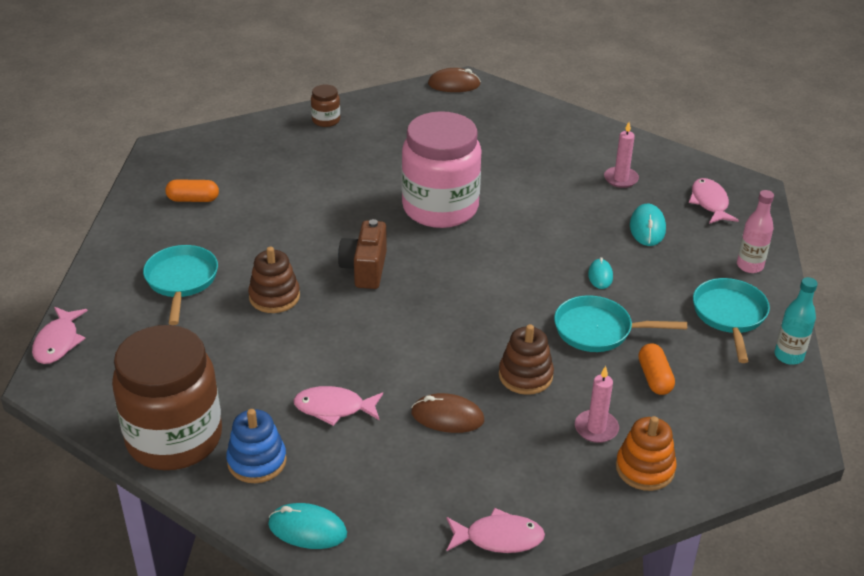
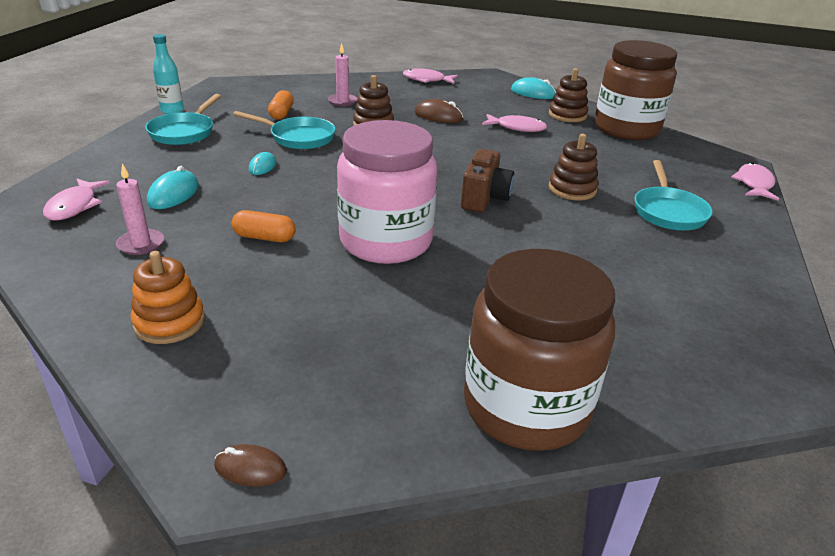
camera: 170 degrees left, 5 degrees down
(193, 199) = (699, 293): orange capsule -> orange capsule (264, 237)
(257, 461) = (567, 115): blue stacking toy -> brown stacking toy
(326, 120) = (526, 407): brown jar -> brown jar, size x2.45
(454, 84) = (250, 468): brown mouse -> brown mouse, size x0.66
(645, 468) = (326, 87): orange stacking toy -> orange stacking toy (169, 322)
(749, 266) = (118, 156): pink bottle -> none

